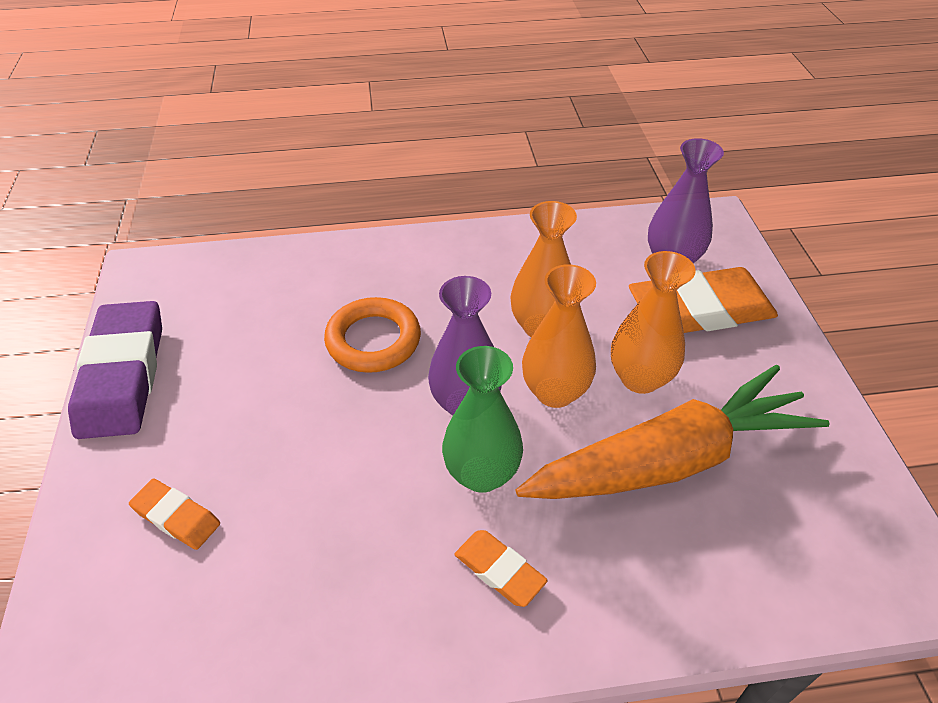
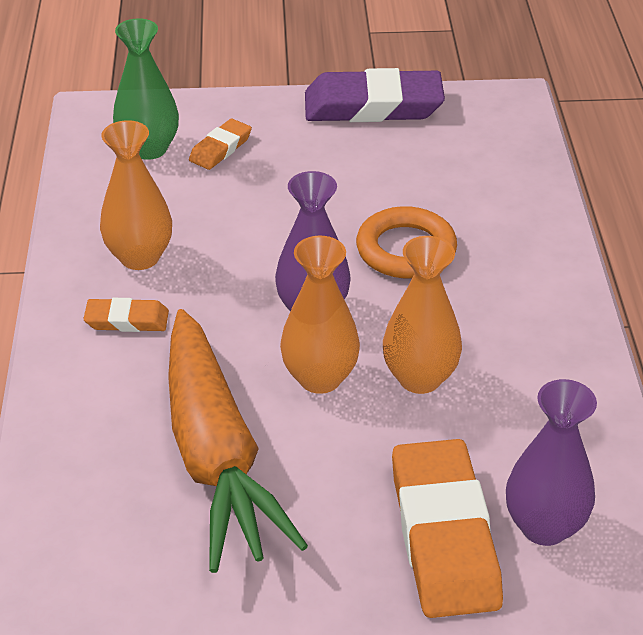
camera: 95 degrees right, 5 degrees down
(482, 474) = (227, 316): green vase -> green vase (149, 149)
(499, 570) = (127, 320): orange eraser -> orange eraser turned 45 degrees clockwise
(640, 378) = (331, 452): orange vase -> orange vase (140, 257)

